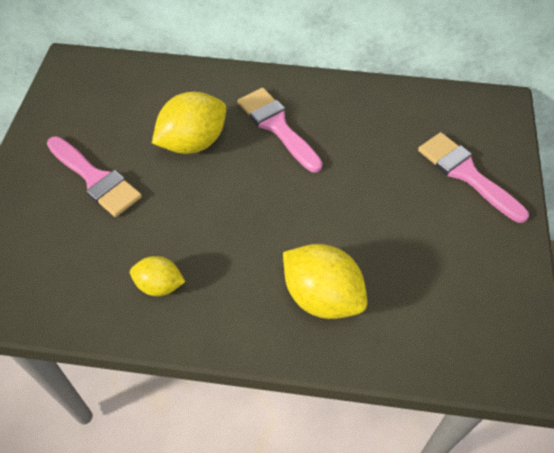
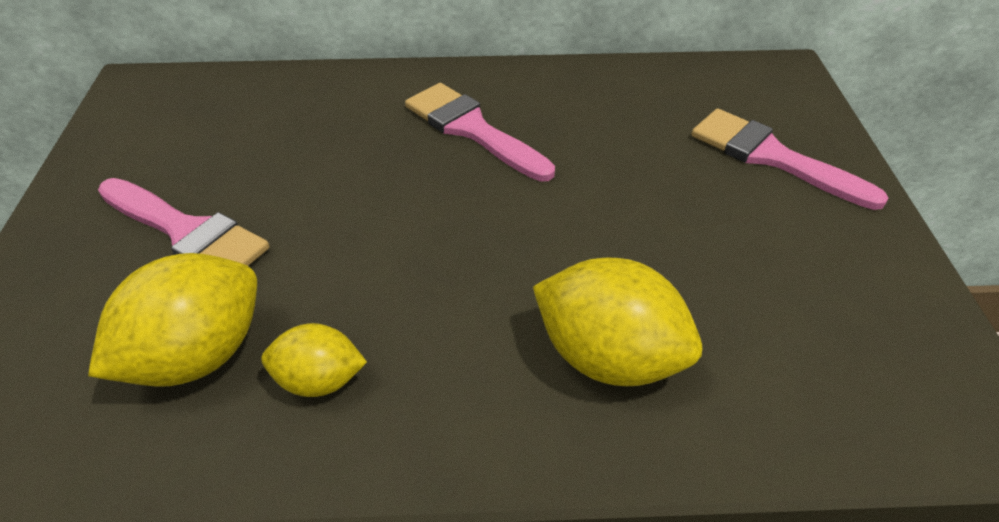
camera: 10 degrees left, 10 degrees down
(193, 142) = (345, 164): yellow lemon -> yellow lemon (197, 356)

